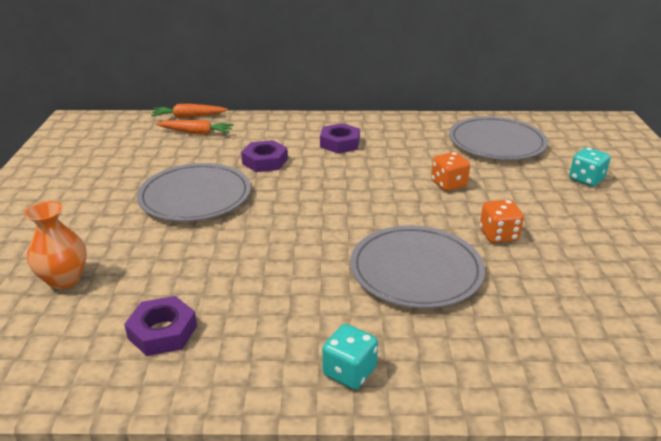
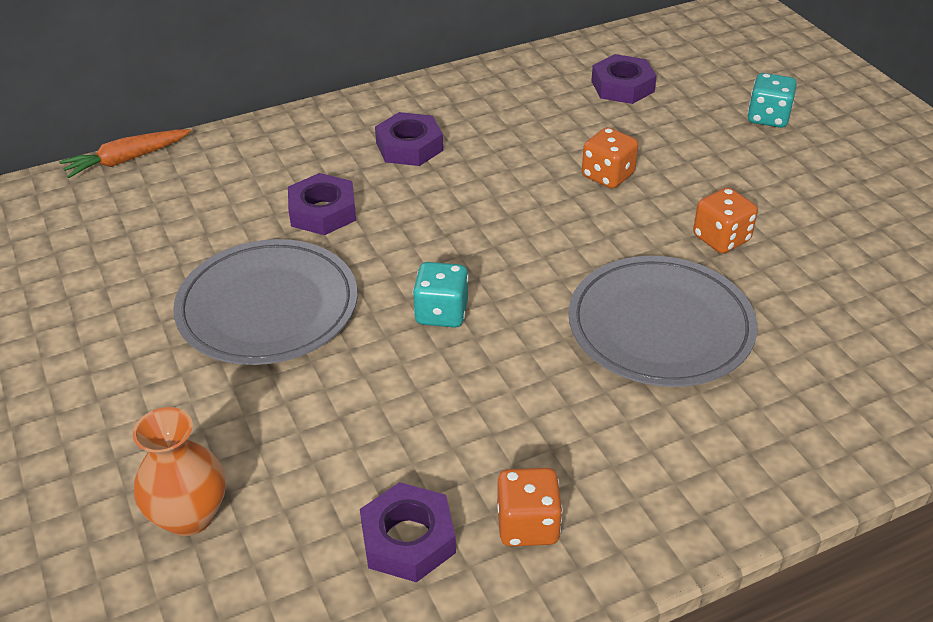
camera: 25 degrees left, 10 degrees up
(196, 133) = (168, 188): orange carrot -> none
(237, 350) = (527, 525): none -> orange dice
(349, 372) = (684, 499): turquoise dice -> turquoise dice (441, 313)
(496, 143) = (622, 86): grey plate -> purple nut

